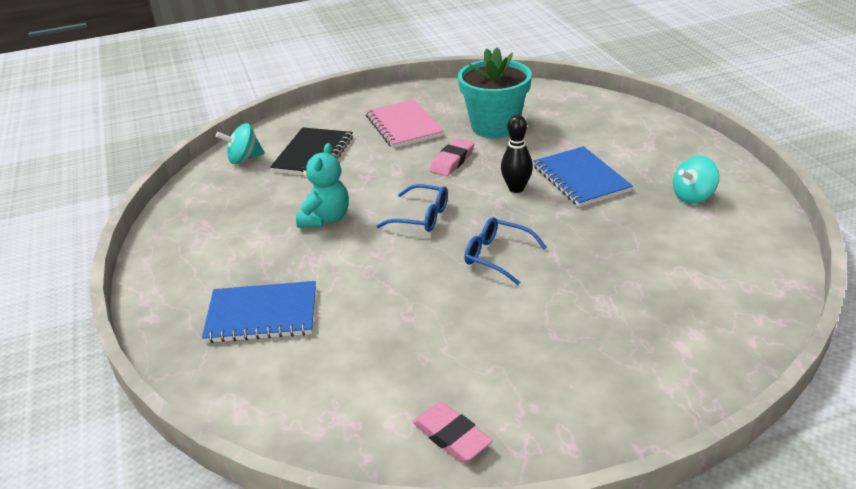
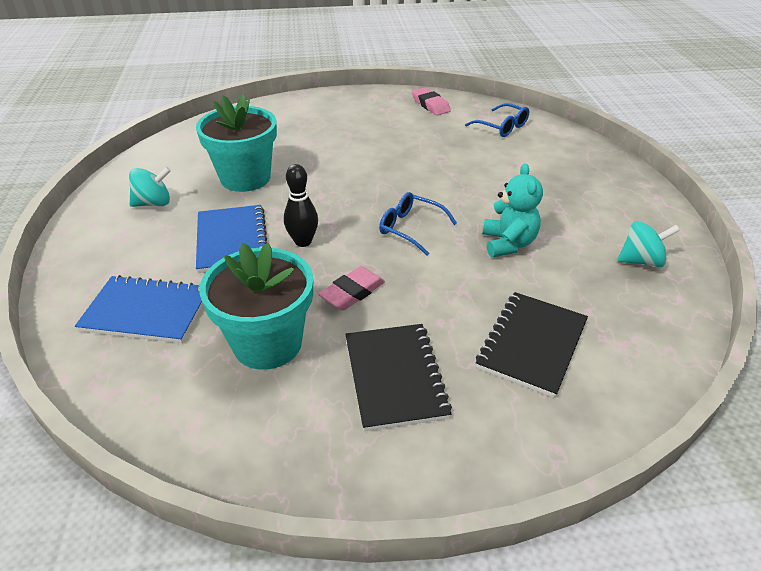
camera: 170 degrees left, 5 degrees up
(244, 159) = (634, 358): turquoise spinning top -> turquoise spinning top (641, 261)
(262, 314) = (552, 173): blue notebook -> blue notebook (146, 311)
(325, 219) = (508, 244): turquoise teddy bear -> turquoise teddy bear turned 150 degrees clockwise
(403, 126) = (394, 377): pink notebook -> black notebook
(497, 256) = (358, 183): blue glasses -> blue glasses (502, 127)
(630, 240) = (245, 178): none -> turquoise flower pot

